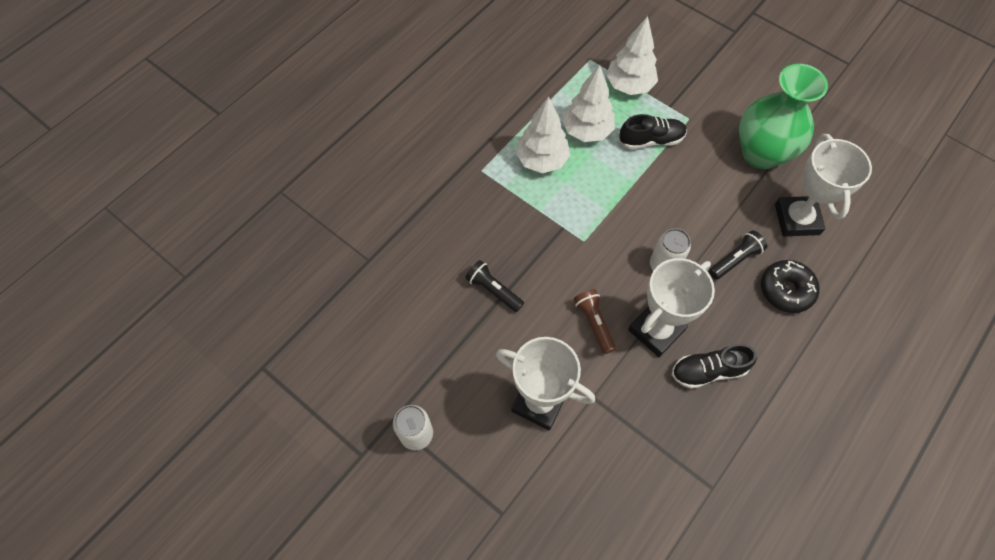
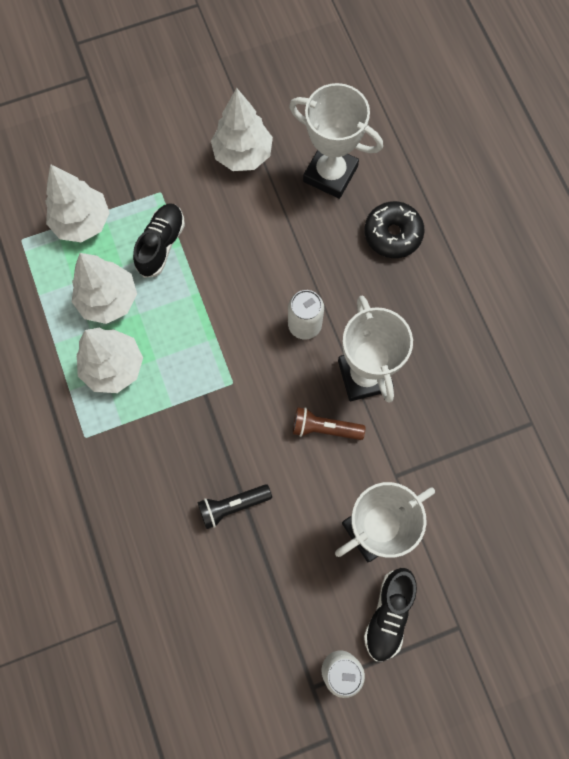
camera: 60 degrees left, 10 degrees up
(708, 371) = (428, 355): black shoe -> black shoe (388, 614)
(735, 260) = (337, 257): black flashlight -> none
(761, 153) = (243, 154): green vase -> white tree

